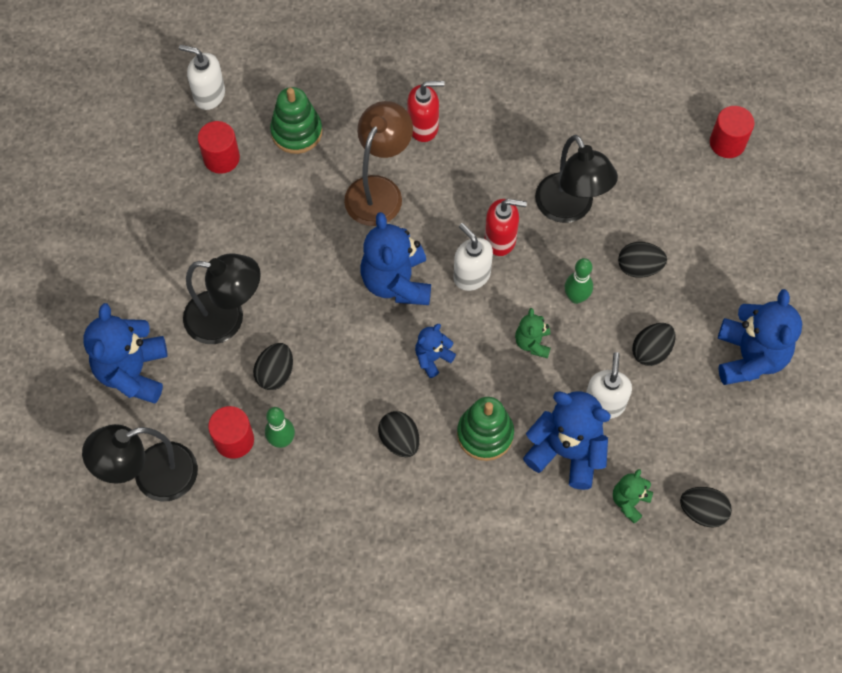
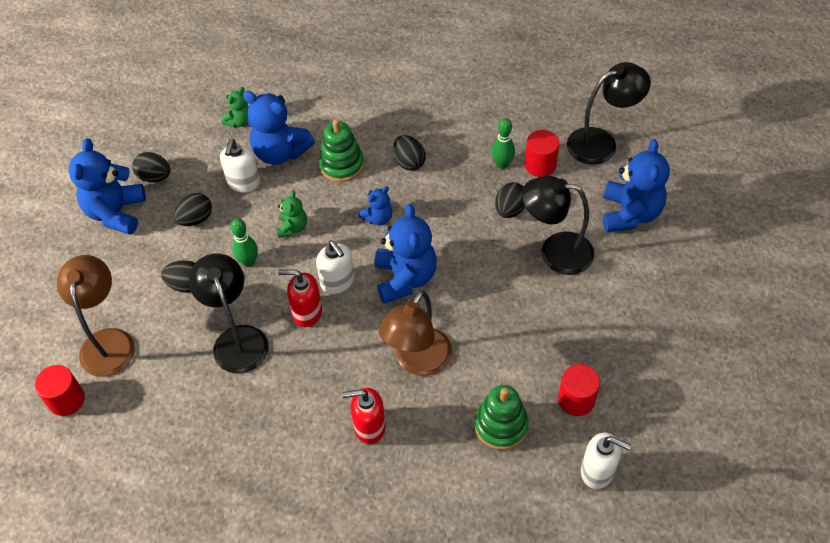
camera: 175 degrees left, 10 degrees down
(702, 512) = (188, 115): black egg -> black egg (154, 177)
(705, 202) = (108, 341): none -> brown lamp

